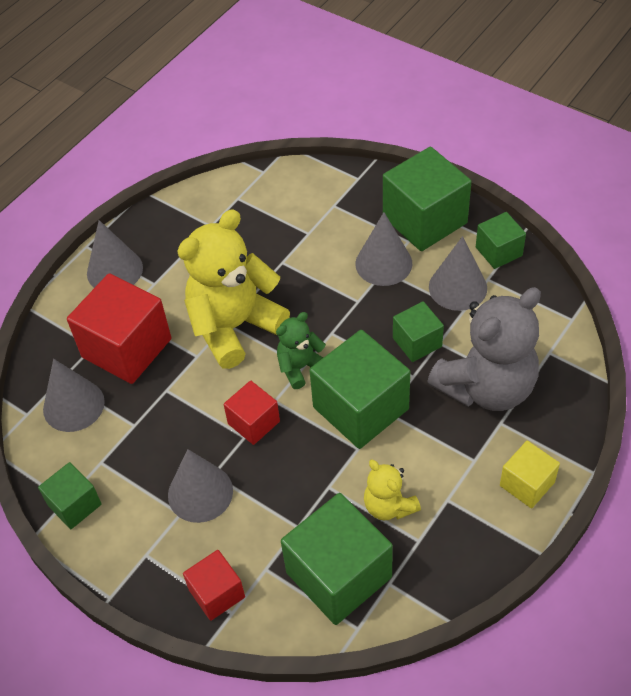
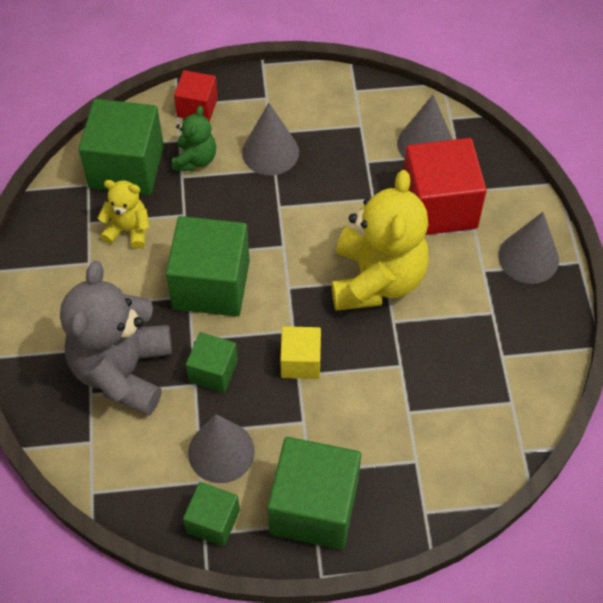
camera: 135 degrees right, 5 degrees up
(74, 505) = (346, 92): green cube -> none
(254, 422) = (282, 220): red cube -> none
(300, 367) = (289, 284): green teddy bear -> green teddy bear (195, 159)
(383, 263) = (309, 429): grey cone -> none
(527, 484) = (35, 313): yellow cube -> yellow cube (300, 361)

